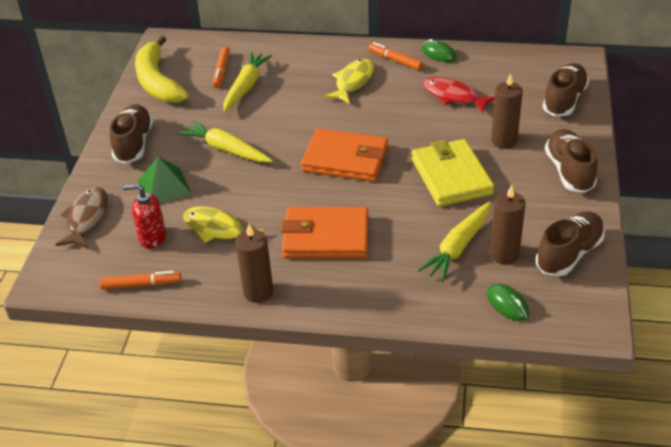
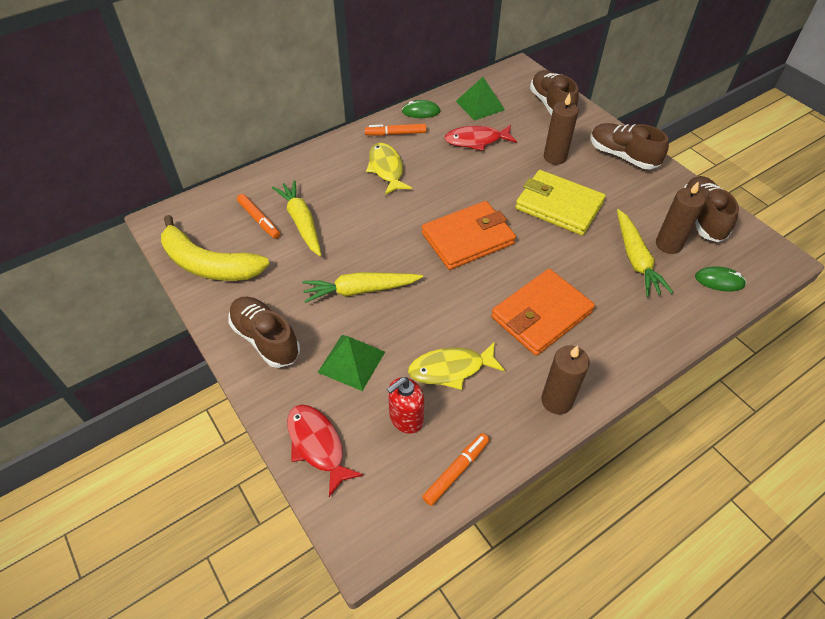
camera: 45 degrees left, 10 degrees up
(87, 218) = (318, 445): brown fish -> red fish
(497, 71) = (480, 105): none -> green pyramid

